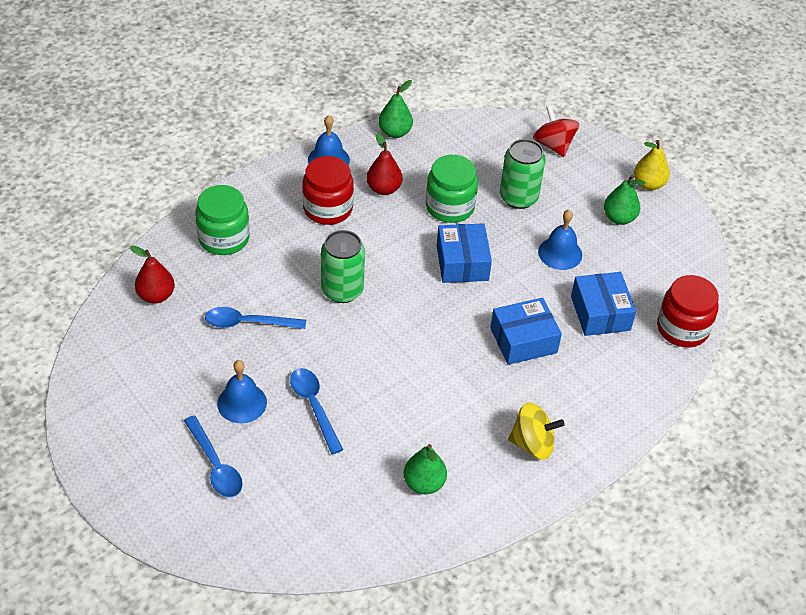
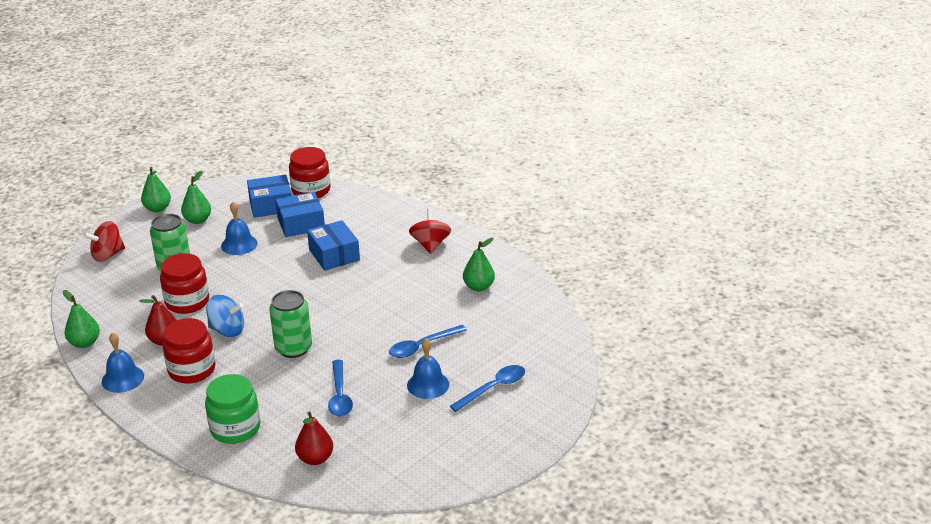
camera: 95 degrees left, 15 degrees down
(389, 237) = (227, 330): none -> blue spinning top
(450, 207) = (187, 302): green jar -> red jar
(462, 263) = (254, 290): blue box -> blue box (271, 205)
(532, 444) = (430, 245): yellow spinning top -> red spinning top
(648, 184) = (158, 208): yellow pear -> green pear

